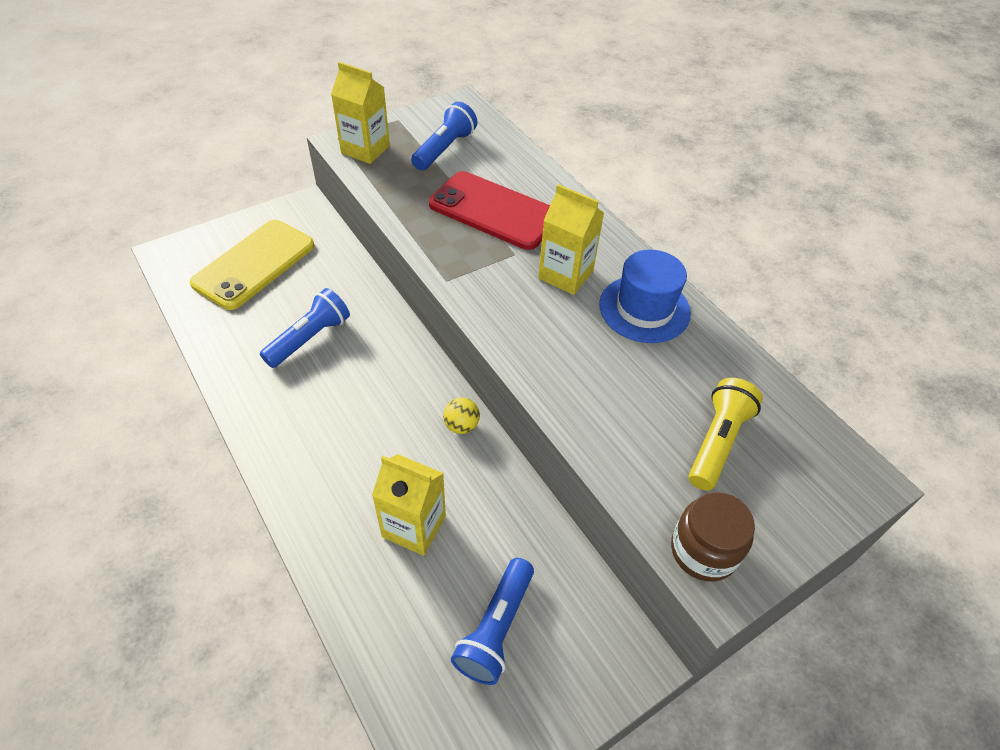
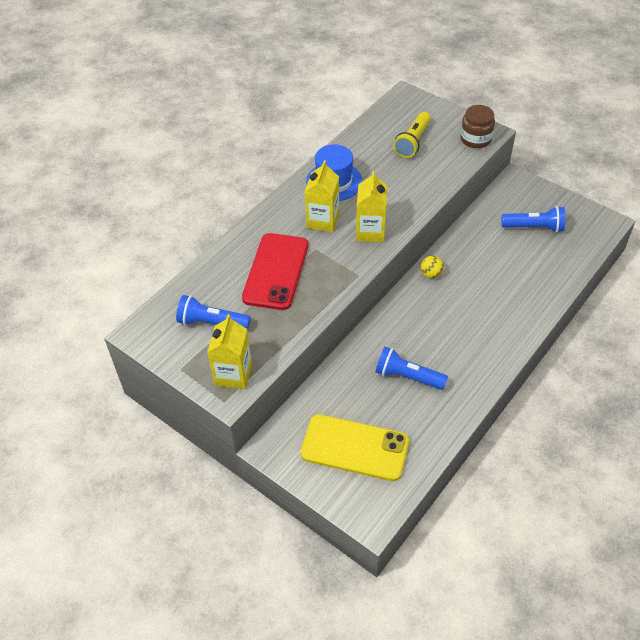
camera: 105 degrees left, 0 degrees up
(414, 526) = (505, 273): yellow carton -> yellow carton (370, 231)
(717, 442) = (413, 142): yellow flashlight -> yellow flashlight turned 75 degrees counterclockwise

